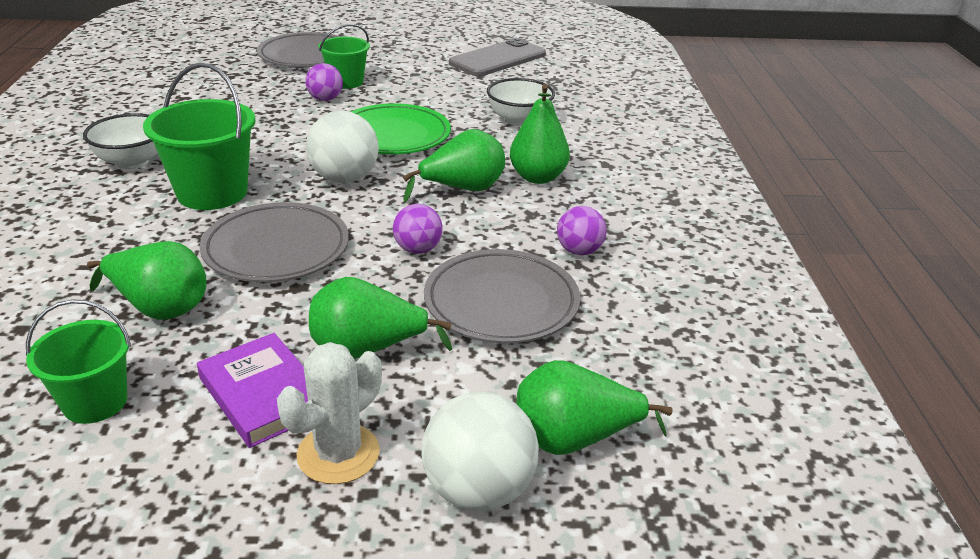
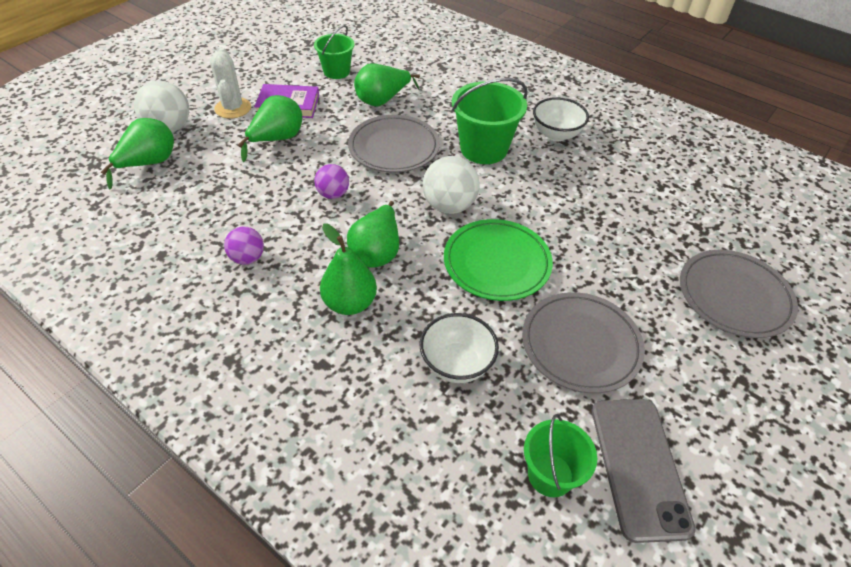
camera: 130 degrees right, 15 degrees up
(325, 99) = (604, 259): purple ball -> none
(346, 82) = (639, 291): green bucket -> green bucket (550, 475)
(501, 302) = (250, 197): grey plate -> grey plate (580, 345)

